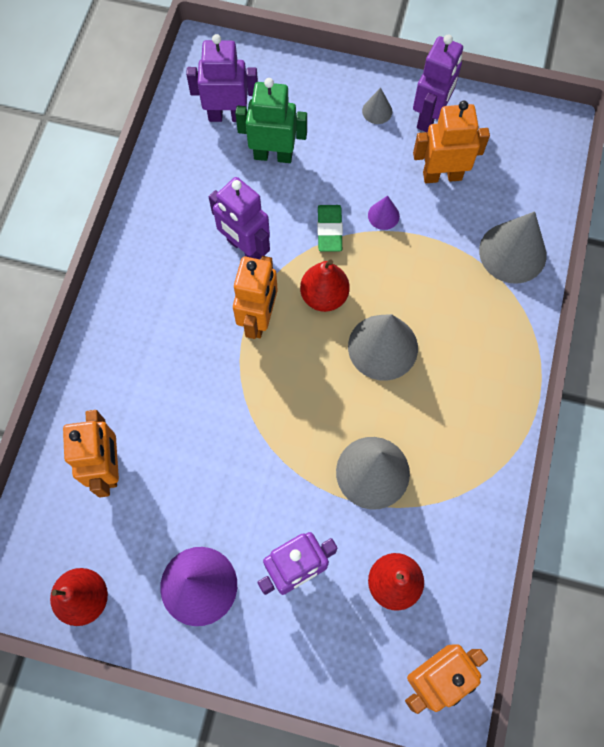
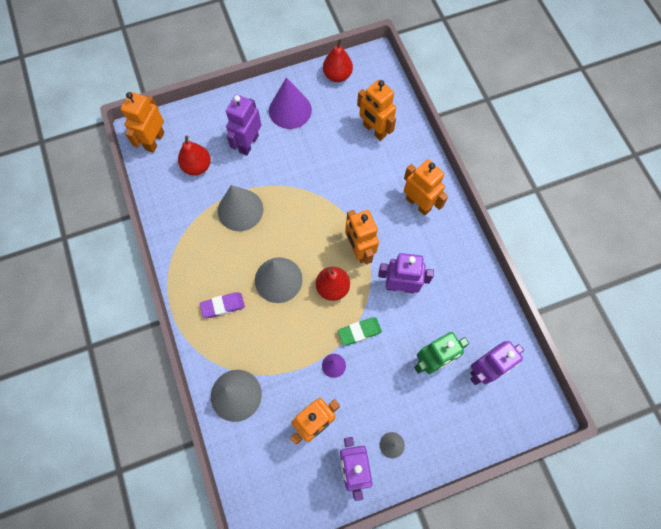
camera: 145 degrees right, 0 degrees up
(141, 327) = (418, 204): none -> orange robot
(329, 230) = (359, 332): green eraser -> green eraser turned 75 degrees counterclockwise
(471, 359) = (223, 306): none -> purple eraser

